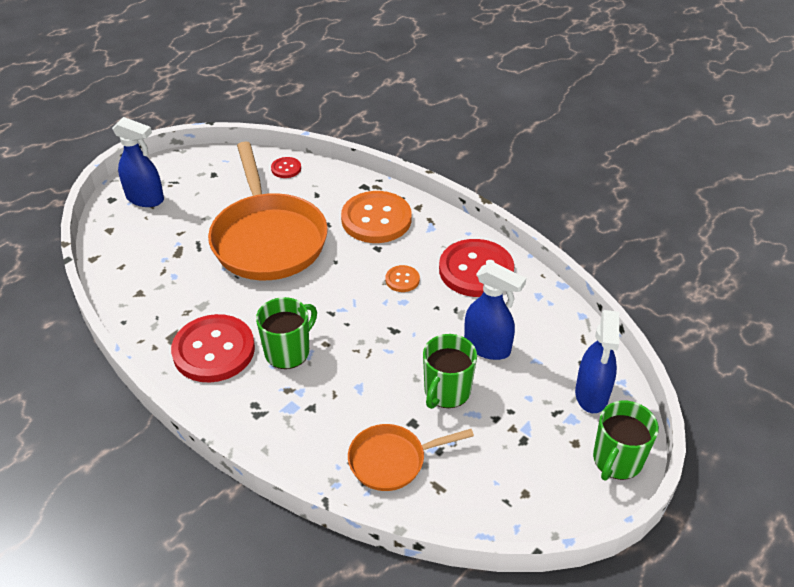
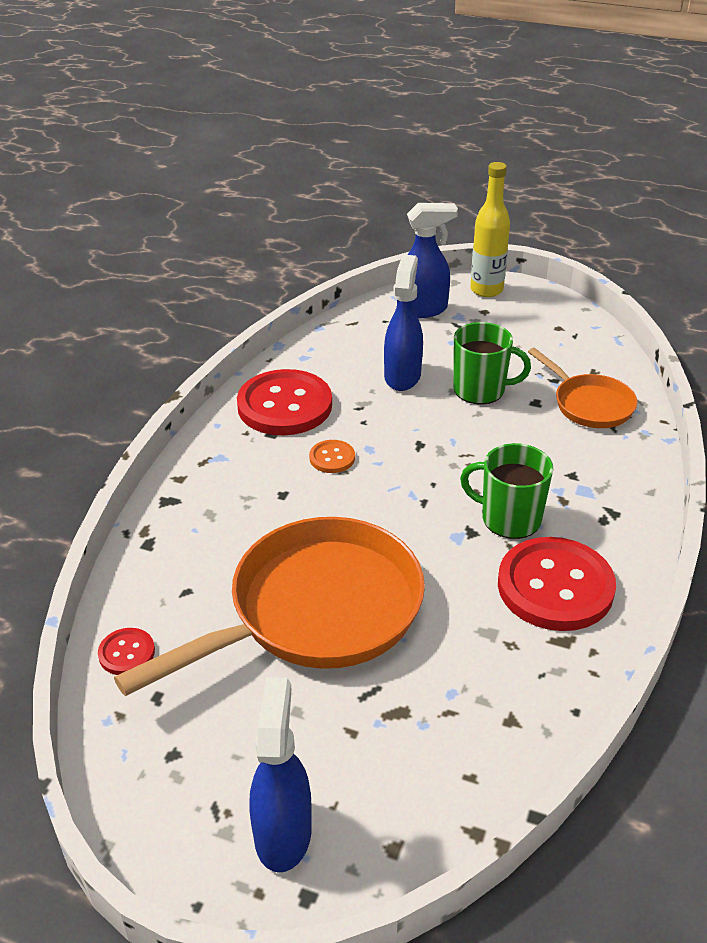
camera: 110 degrees left, 5 degrees down
(376, 219) = (222, 510): orange button -> none
(617, 460) = (486, 290): green mug -> yellow bottle

